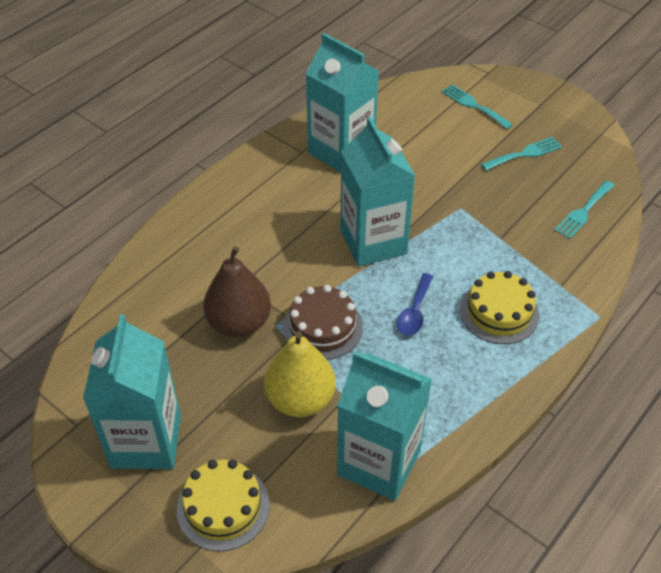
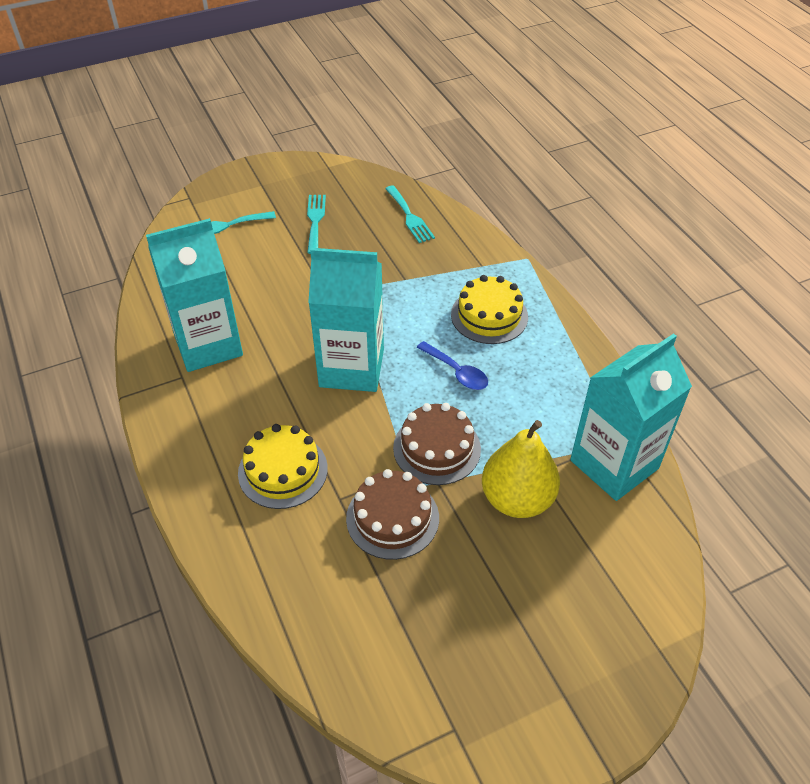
camera: 65 degrees left, 0 degrees up
(146, 441) = (508, 659): turquoise carton -> none
(223, 507) = (618, 610): yellow cake -> yellow cake (283, 470)
(239, 323) = (392, 518): brown pear -> brown cake

